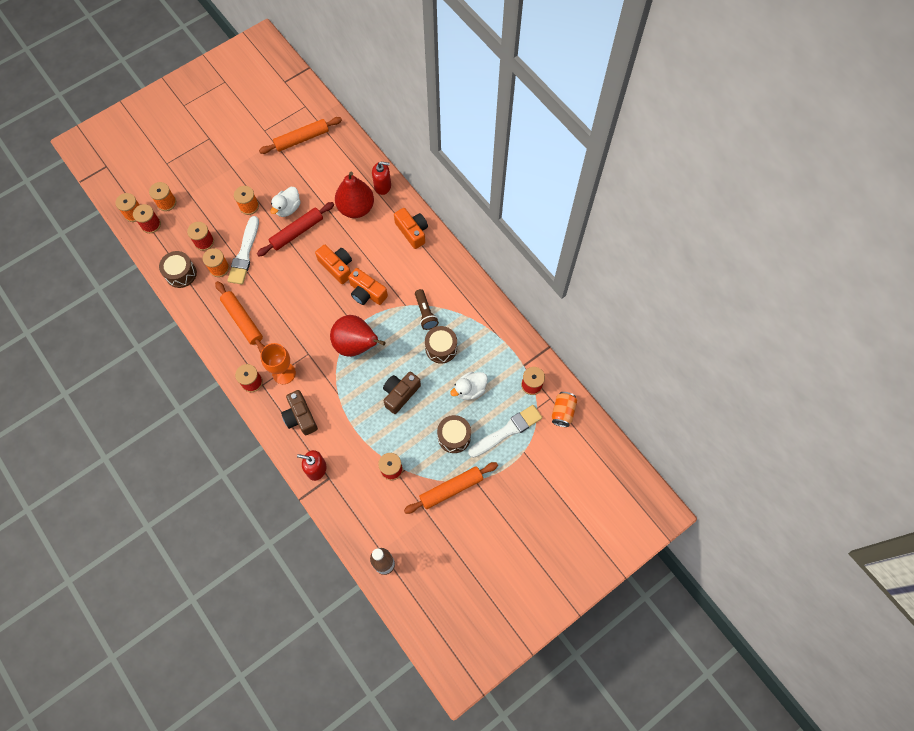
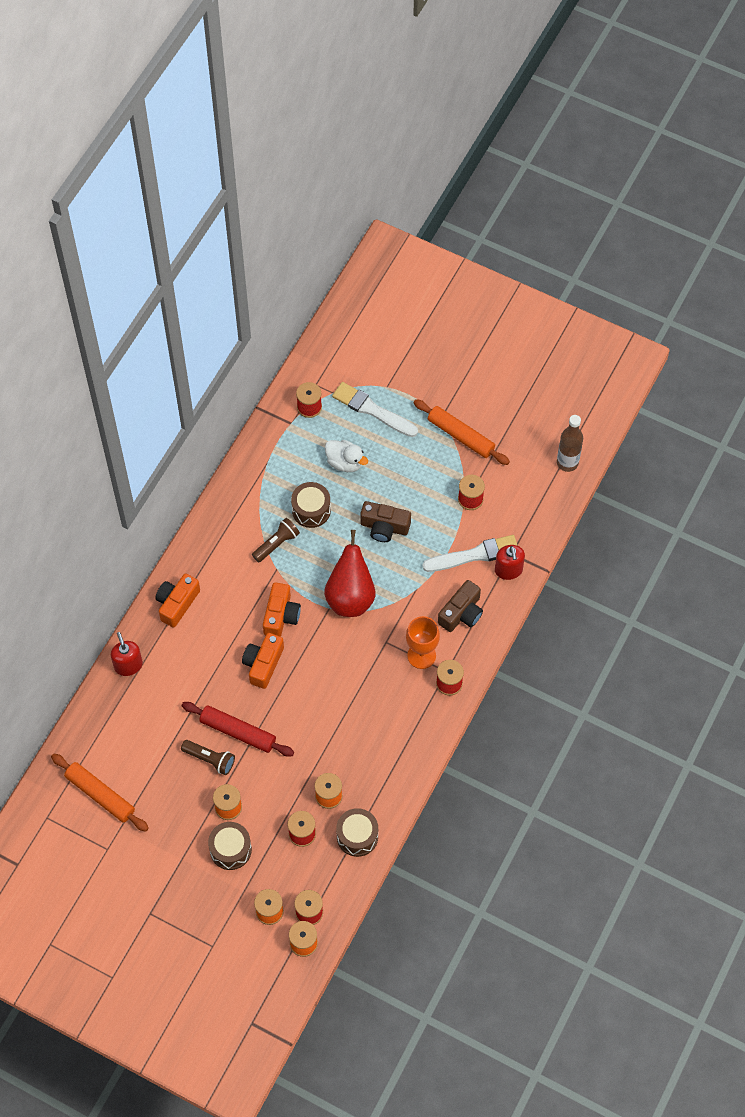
camera: 115 degrees left, 5 degrees down
(243, 320) = (381, 732): orange rolling pin -> none
(244, 253) = (295, 777): white brush -> white brush (474, 555)
(288, 208) = (210, 759): white duck -> brown flashlight
(356, 208) = (173, 681): red pear -> none
(454, 437) = (405, 456): brown drum -> brown drum (230, 849)
(563, 412) = (325, 367): orange can -> none

